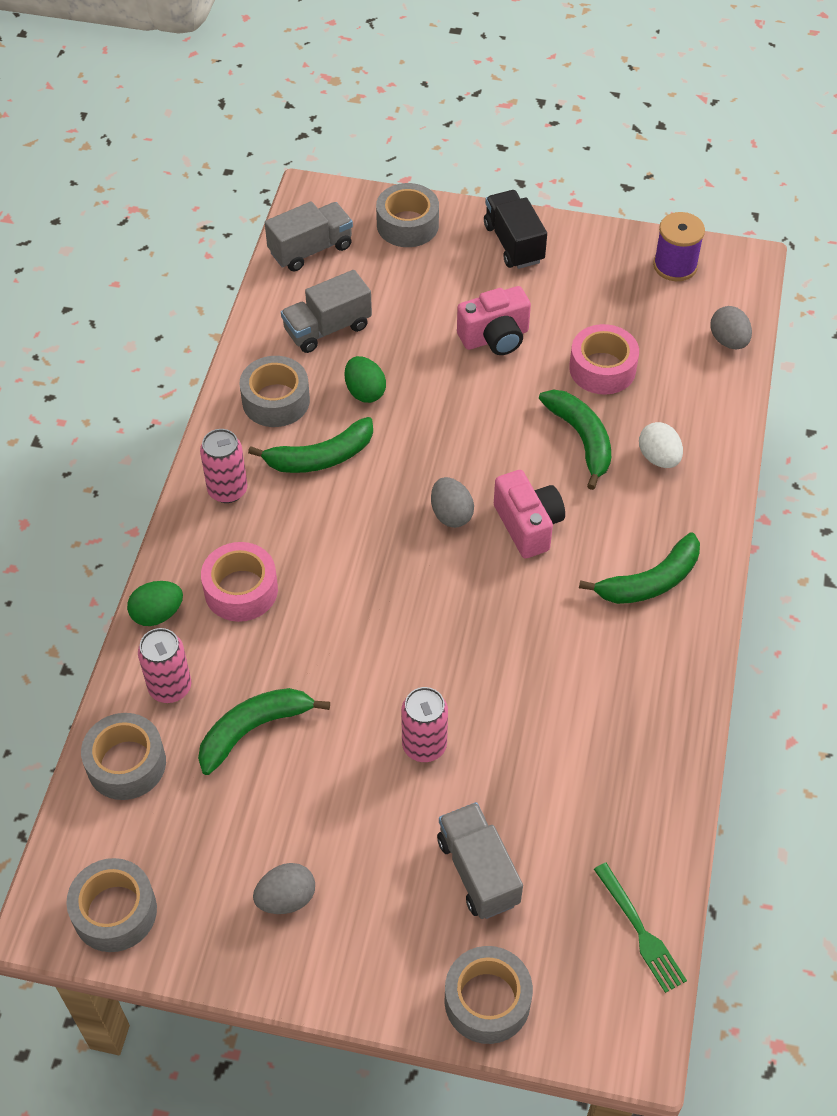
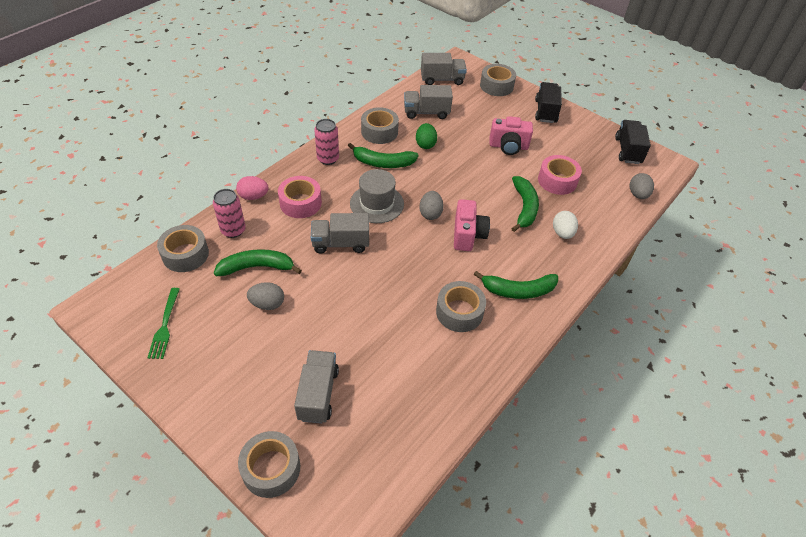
camera: 25 degrees right, 5 degrees down
(115, 911) = (123, 319): grey tape -> grey tape (459, 312)
(157, 614) = (253, 196): green egg -> pink egg
(286, 898) = (208, 356): grey egg -> grey egg (267, 304)
(351, 629) = (340, 243): none -> grey truck
(359, 535) = (377, 203): none -> grey hat
(424, 745) = (336, 315): pink can -> none
(641, 931) = (387, 477): green fork -> green fork (165, 326)
(675, 266) = (628, 151): purple spool -> black truck

